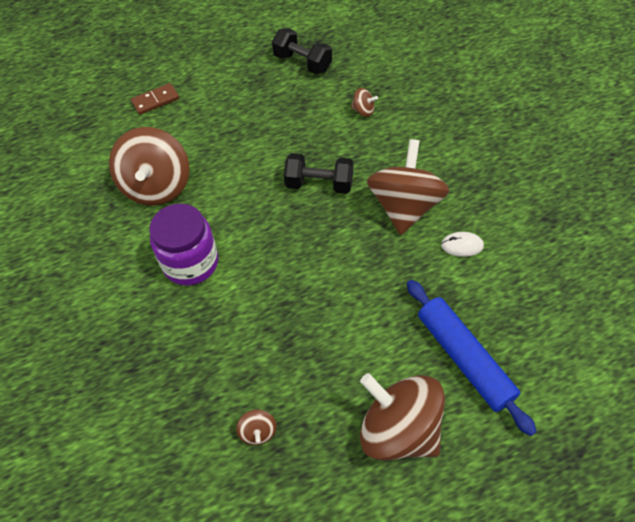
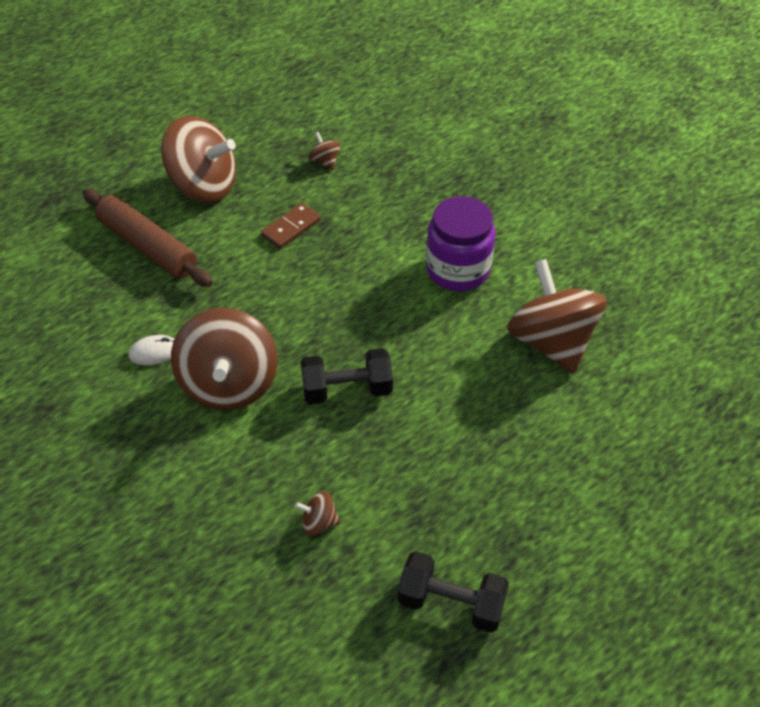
camera: 160 degrees right, 5 degrees down
(155, 100) = (644, 467): brown domino -> brown domino (291, 228)
(464, 358) = (148, 247): blue rolling pin -> brown rolling pin

